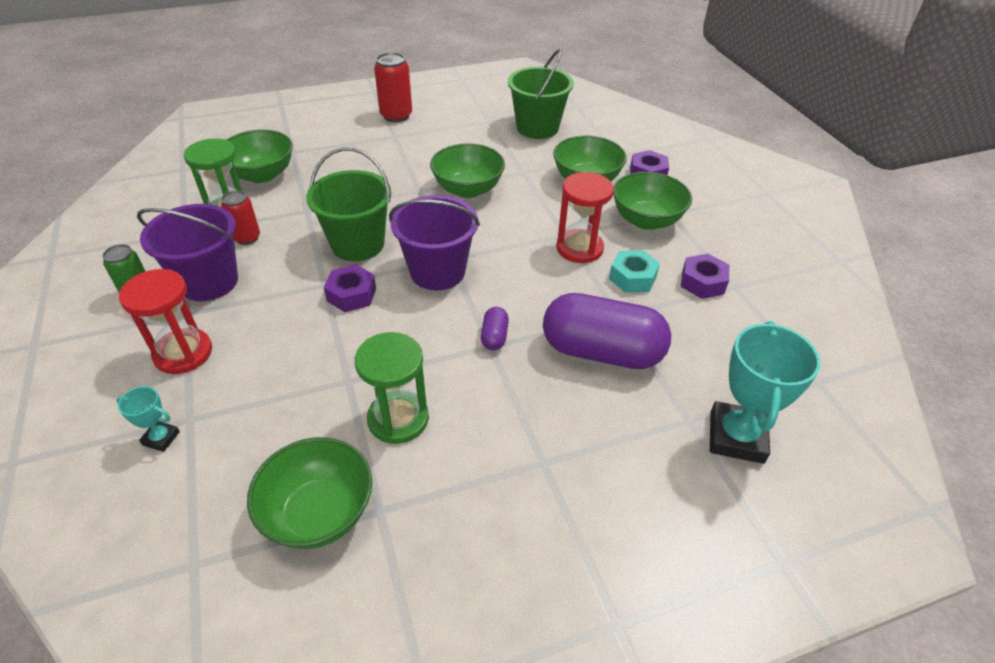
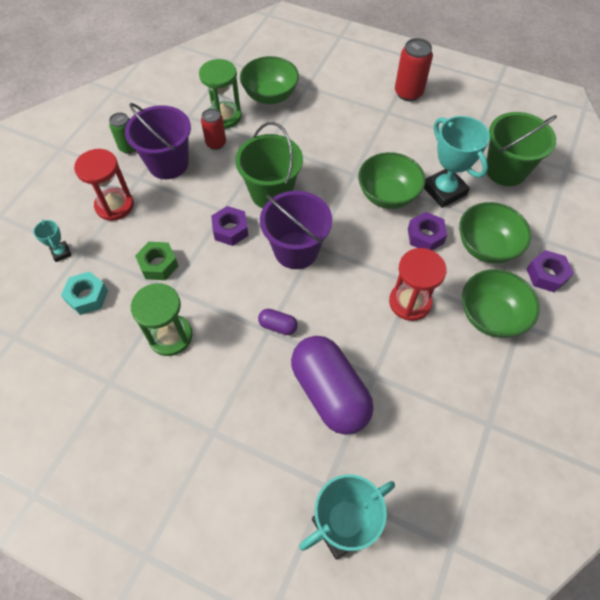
camera: 45 degrees right, 15 degrees up
(306, 370) = (158, 265): none -> green nut
(319, 513) = (83, 358): green bowl -> none
(494, 336) = (278, 326): purple capsule -> purple capsule turned 60 degrees clockwise
(509, 163) = (444, 190): none -> turquoise trophy
(632, 278) = (419, 355): turquoise nut -> turquoise nut (87, 296)
(702, 282) = (467, 400): purple nut -> purple nut (425, 236)

